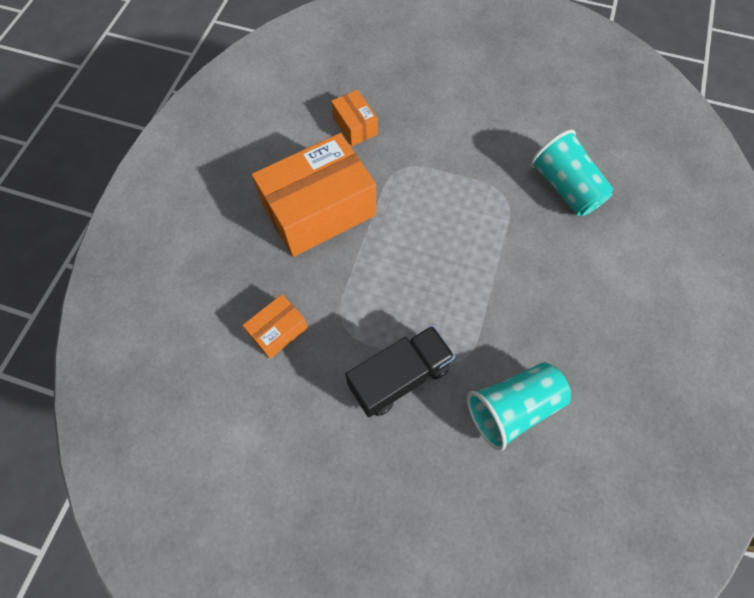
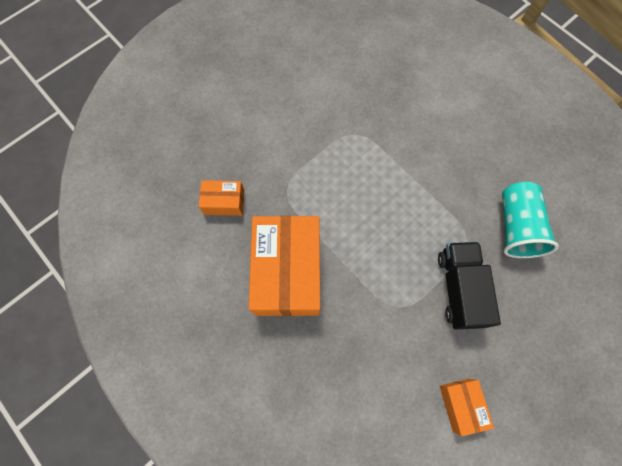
camera: 60 degrees left, 5 degrees up
(278, 331) = (378, 360): orange box -> orange box (461, 404)
(565, 187) = (371, 92): turquoise cup -> none

